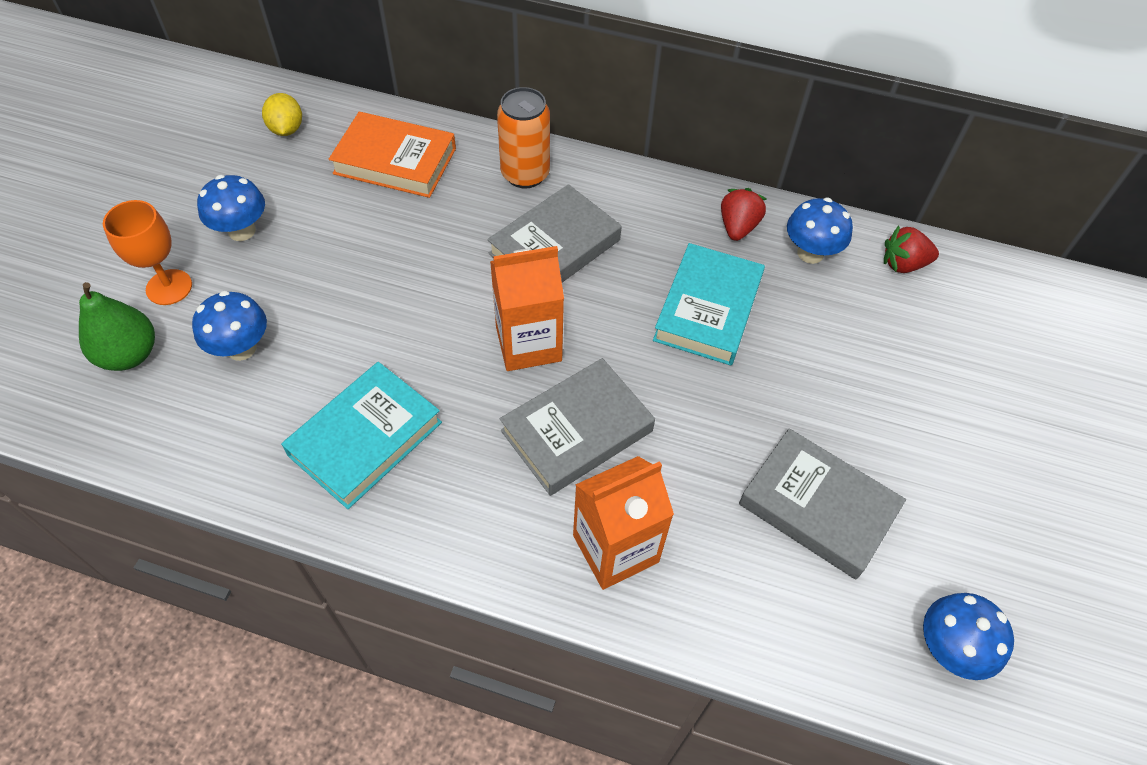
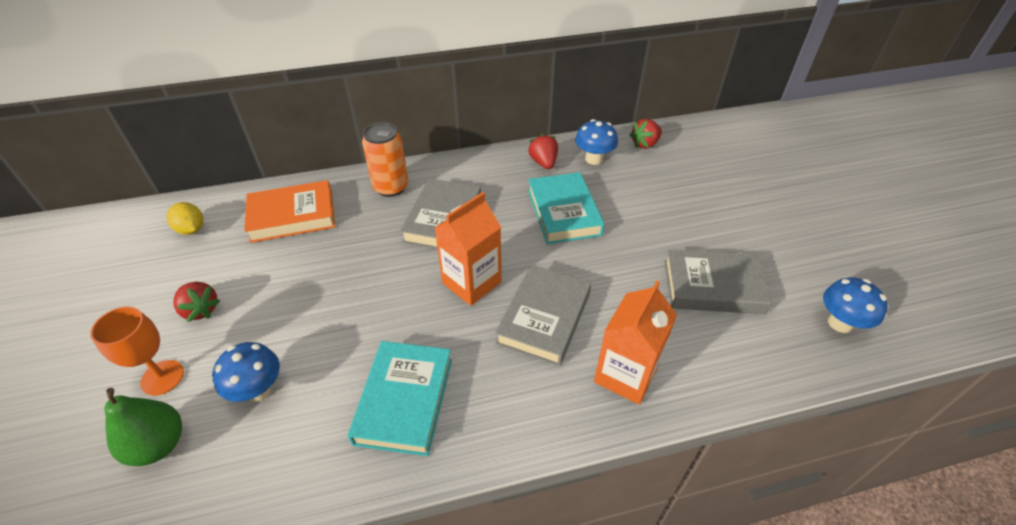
camera: 30 degrees left, 10 degrees down
(242, 231) = (201, 310): blue mushroom -> red strawberry

